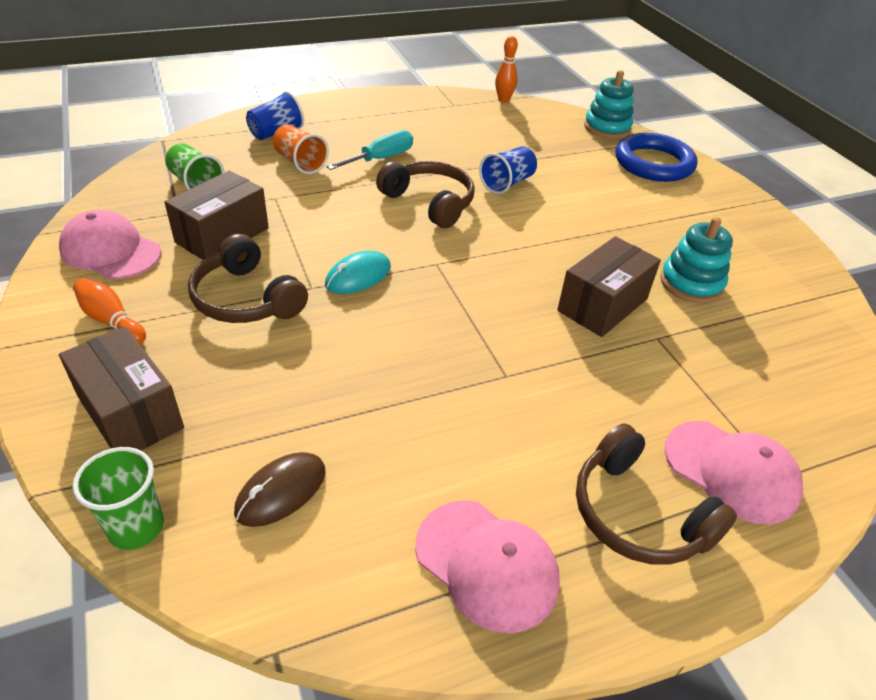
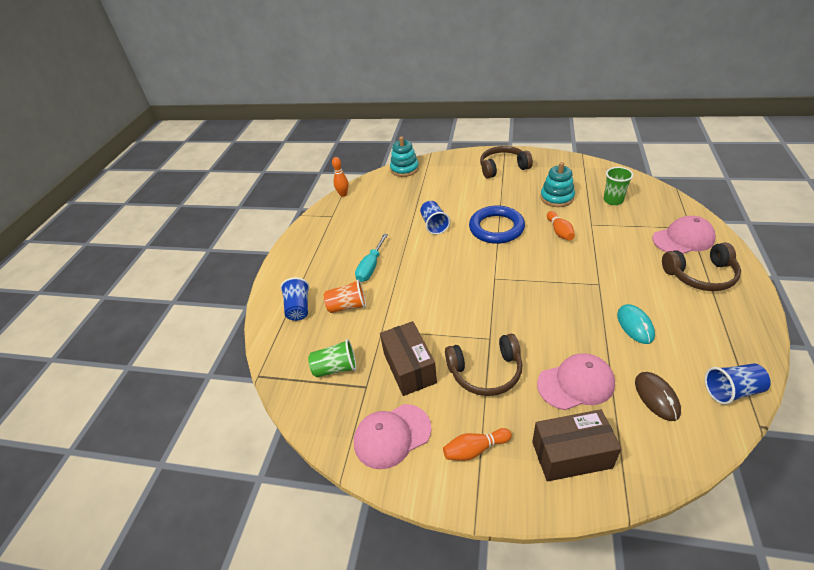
camera: 50 degrees left, 0 degrees up
(136, 527) = (668, 469): green cup -> green cup (613, 200)
(344, 599) = (732, 391): none -> blue cup
(358, 276) = (489, 314): turquoise mouse -> turquoise mouse (635, 325)
(381, 159) = (371, 267): turquoise screwdriver -> turquoise screwdriver turned 150 degrees counterclockwise
(430, 202) = (433, 261): brown headphones -> brown headphones (503, 168)
(487, 564) = (720, 333): pink cap -> pink cap (576, 383)
(602, 305) = (559, 231): brown box -> orange bowling pin
(653, 163) = (450, 168): blue ring -> blue ring (496, 228)

